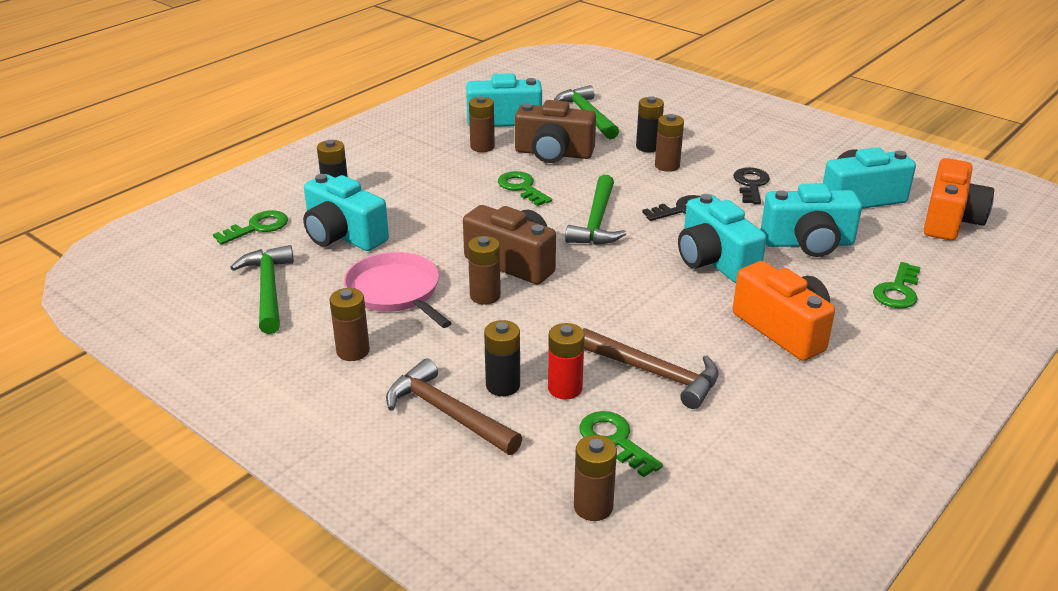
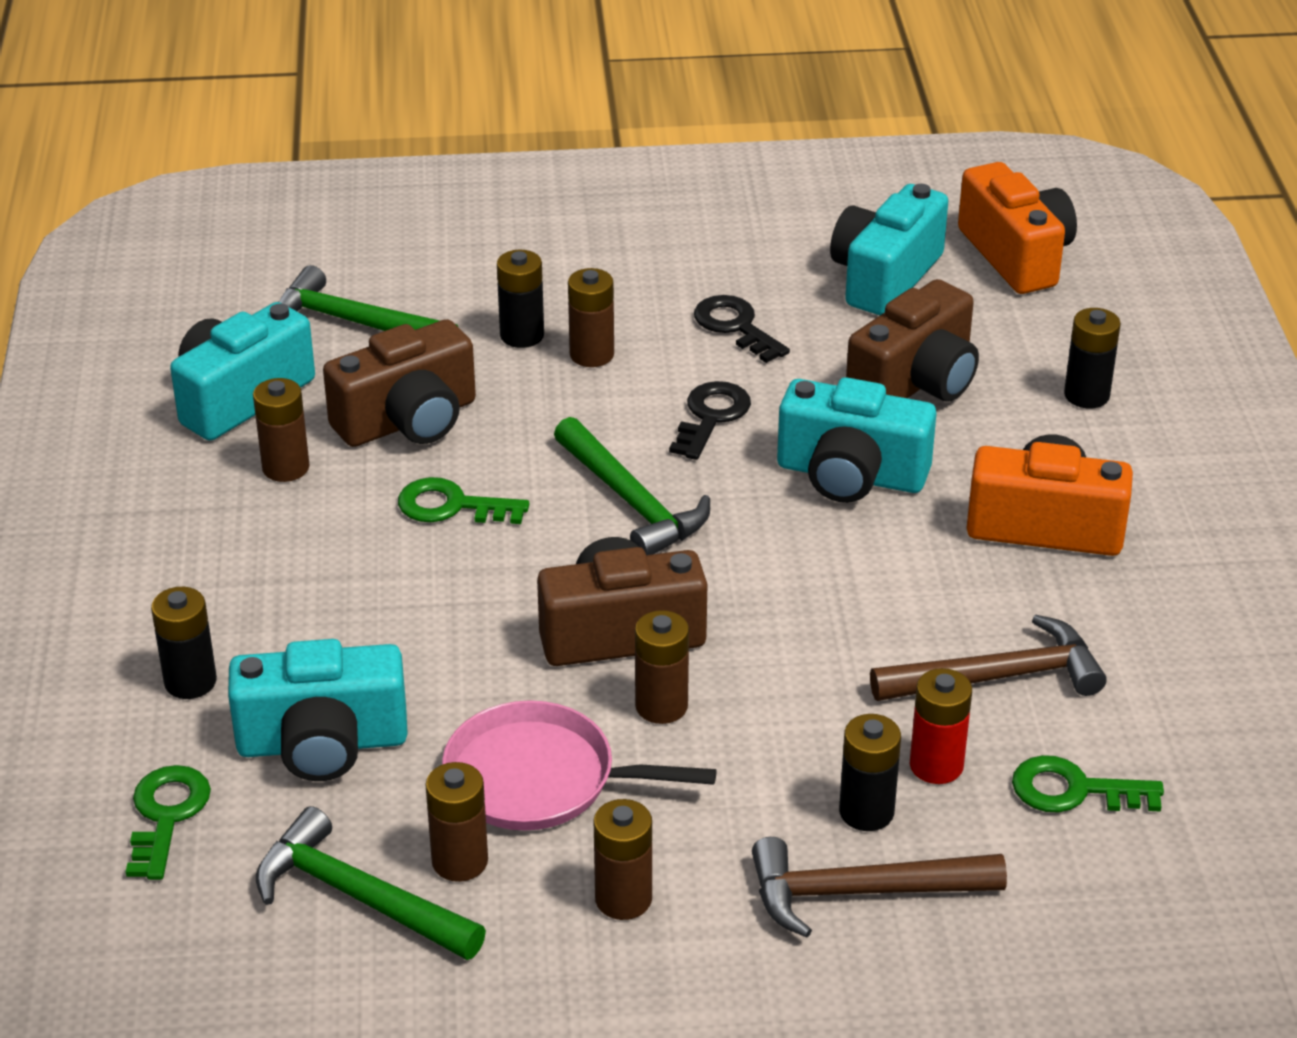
camera: 45 degrees left, 5 degrees up
(593, 507) = (1161, 882): brown battery -> brown battery (460, 861)
(808, 243) = (916, 382): turquoise camera -> brown camera
(897, 291) = (1086, 395): green key -> black battery

